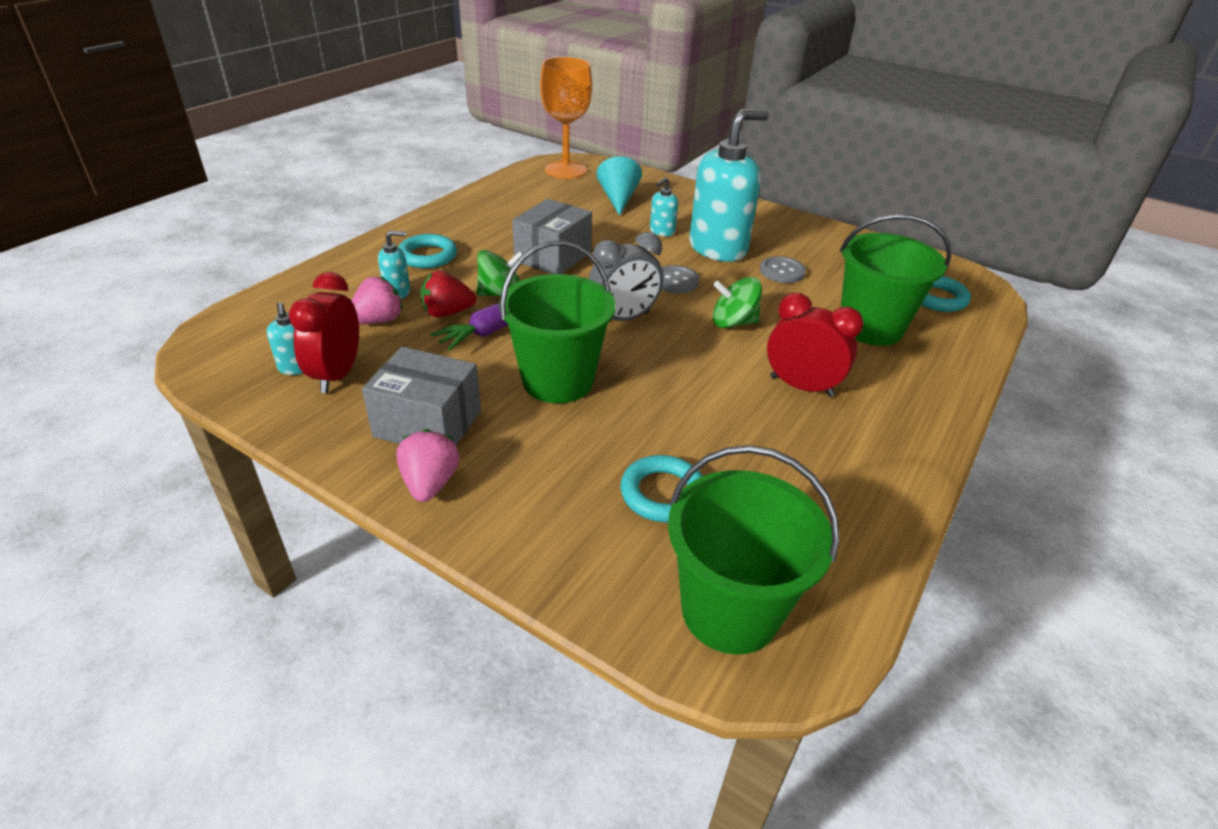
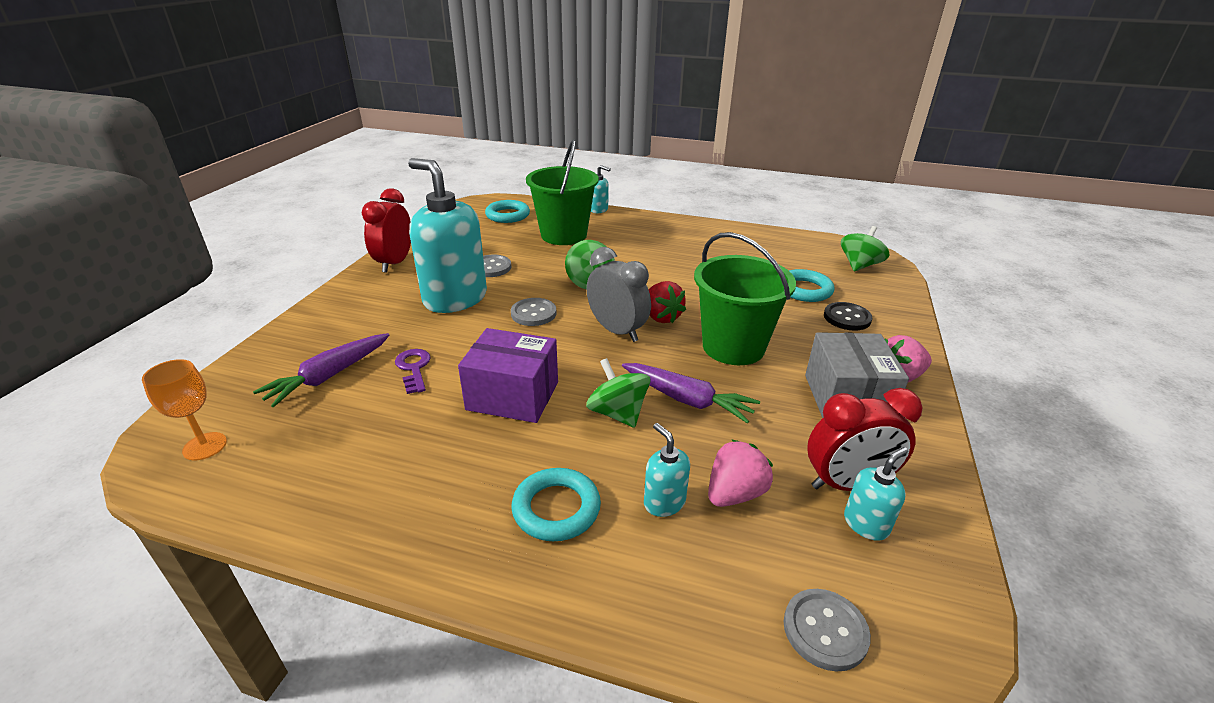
camera: 105 degrees left, 5 degrees down
(257, 319) = (825, 630): none -> grey button
(378, 321) = (735, 493): pink strawberry -> pink strawberry turned 105 degrees clockwise
(447, 313) = (680, 442): red strawberry -> red strawberry (661, 317)
(553, 257) = (513, 396): grey box -> purple box
(565, 170) = (205, 446): orange goblet -> orange goblet, size x0.55
(571, 502) = (847, 318): none -> black button
(612, 225) = (414, 368): none -> purple key
(618, 199) = (329, 376): turquoise cone -> purple carrot
(662, 231) = (423, 333): turquoise soap dispenser -> turquoise soap dispenser (599, 210)
(730, 611) = (859, 265): green bucket -> green spinning top
(801, 386) = (656, 255): red clock -> red clock (395, 263)

